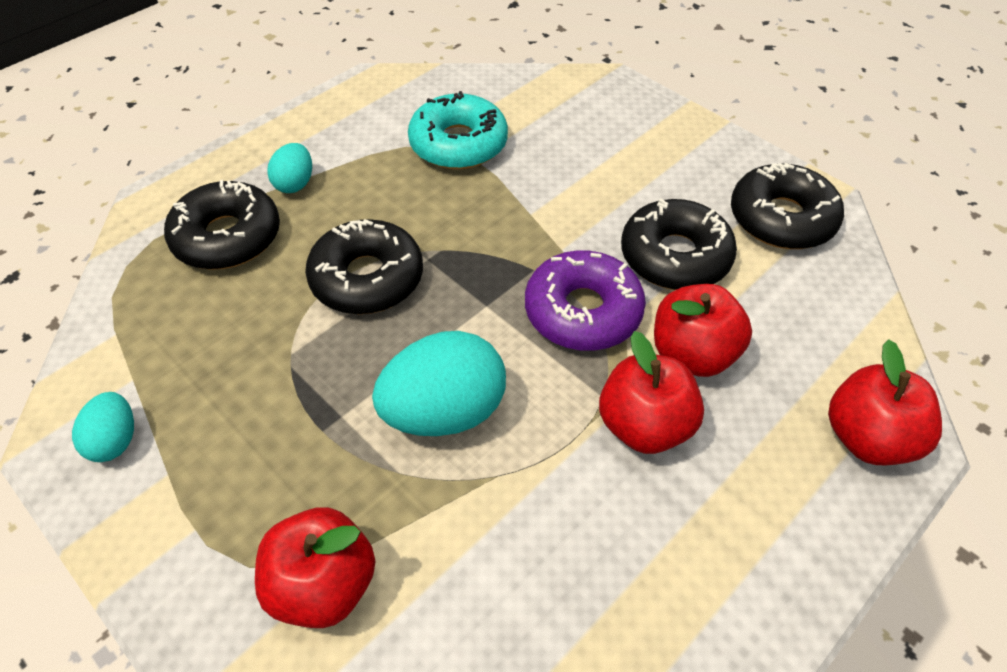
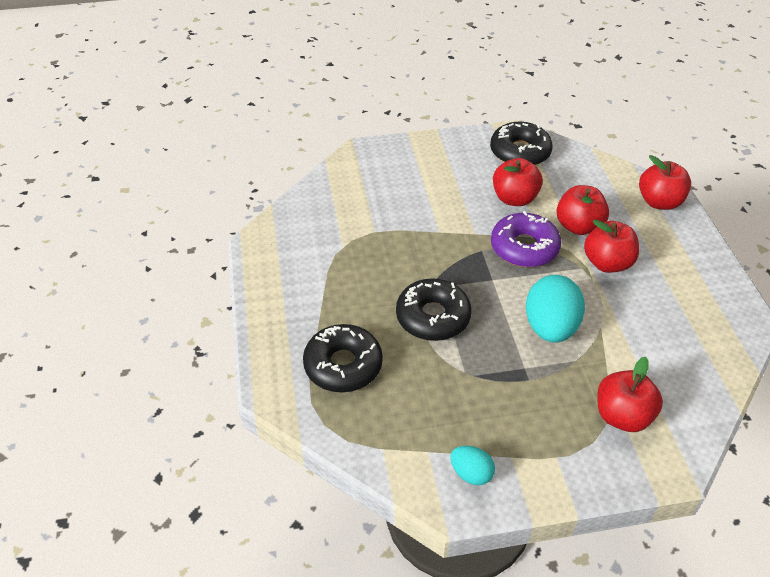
camera: 55 degrees left, 5 degrees down
(295, 183) = (322, 315): turquoise egg -> none
(458, 144) = (356, 232): turquoise donut -> none
(675, 256) = (514, 198): black donut -> red apple

